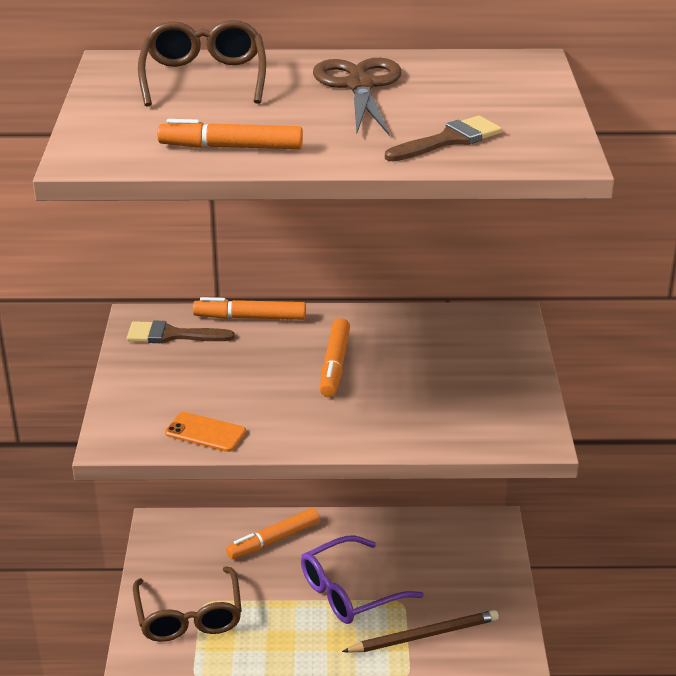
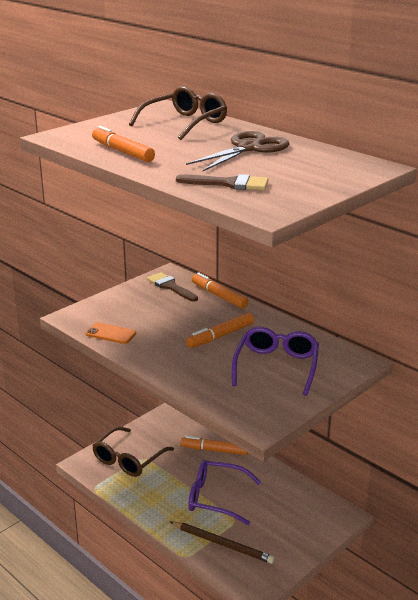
camera: 45 degrees right, 5 degrees down
(205, 432) = (111, 333): orange phone -> orange phone turned 45 degrees counterclockwise
(448, 368) = (276, 367): none -> purple glasses

